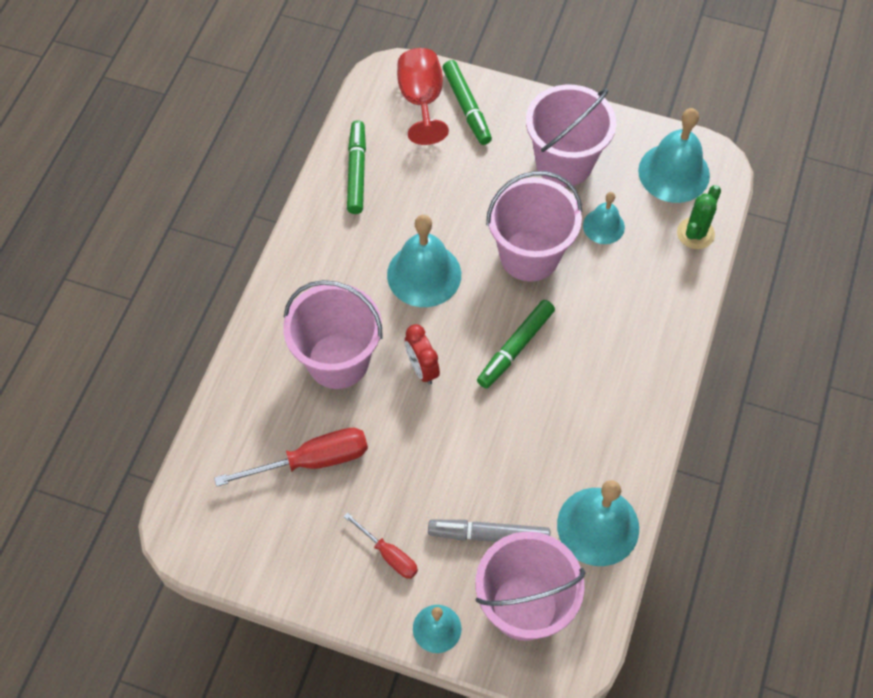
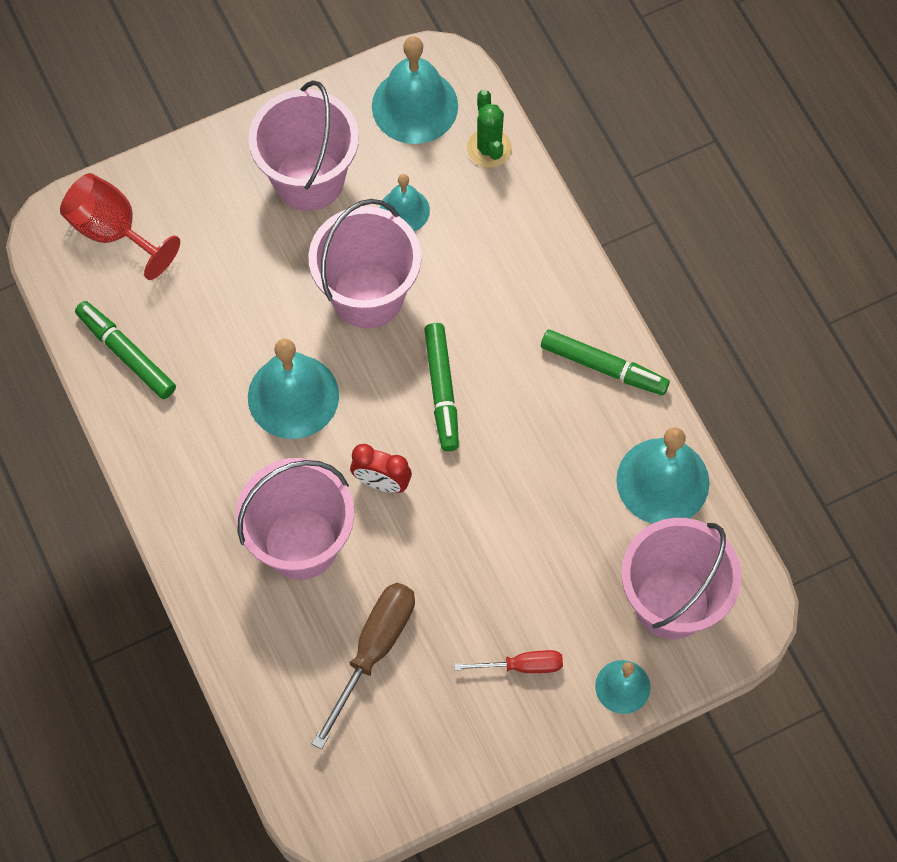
camera: 45 degrees left, 5 degrees up
(312, 461) = (373, 651): red screwdriver -> brown screwdriver
(466, 107) = (163, 201): green marker -> green marker (603, 367)
(489, 535) = (585, 571): grey marker -> none

